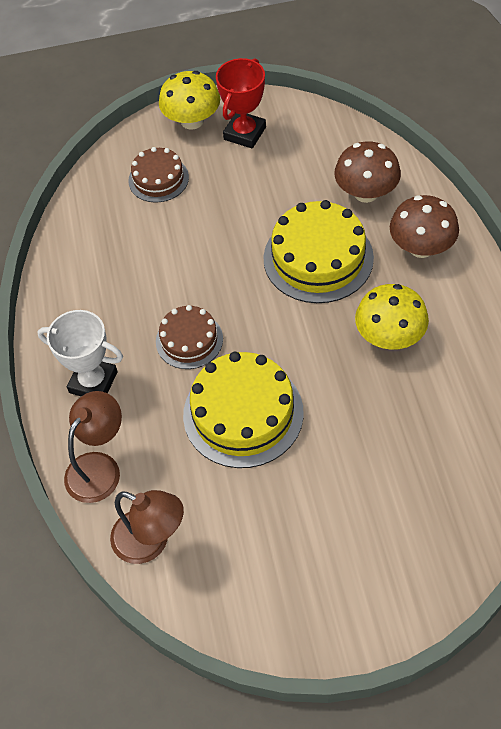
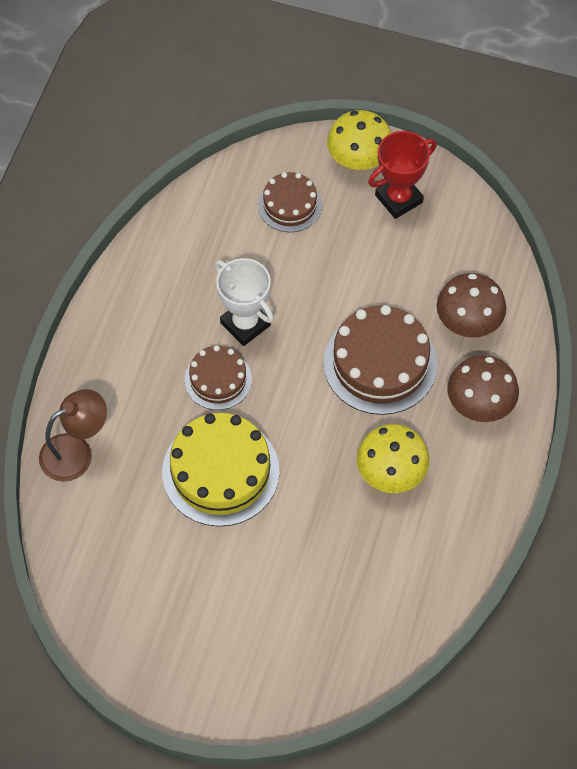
camera: 25 degrees right, 5 degrees up
(93, 382) = (115, 373): white trophy -> white trophy (245, 324)
(151, 542) = (79, 538): brown lamp -> none
(318, 258) = (380, 363): yellow cake -> brown cake

